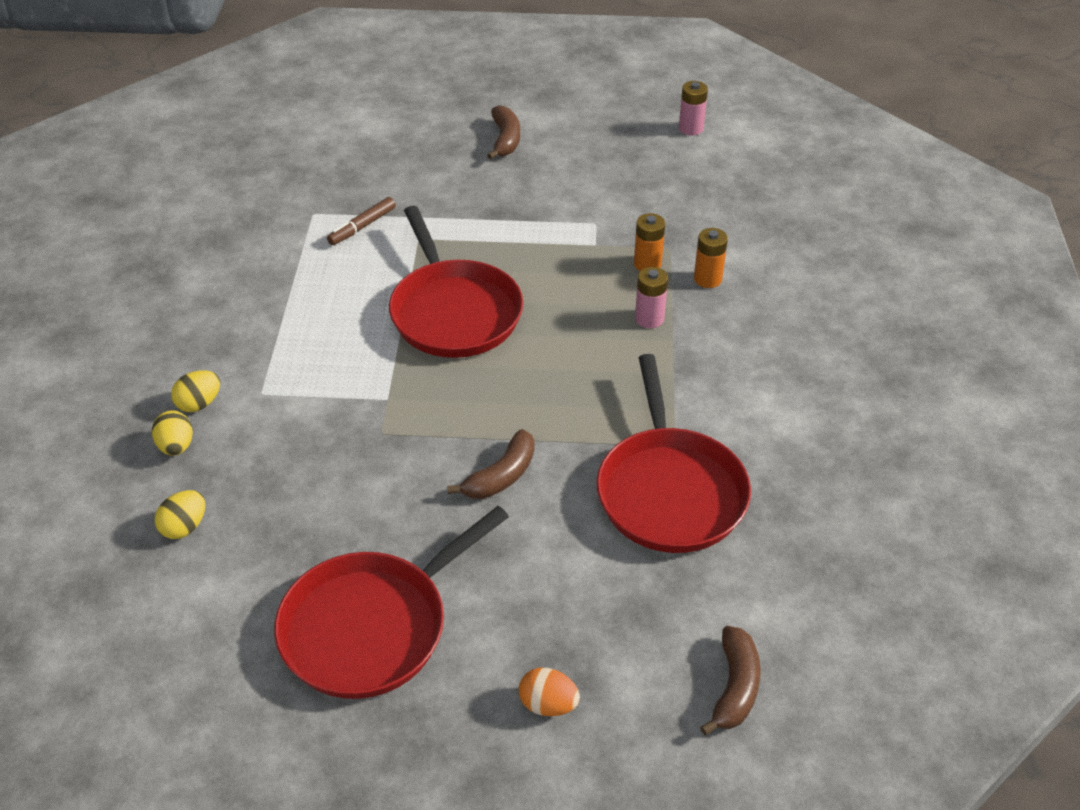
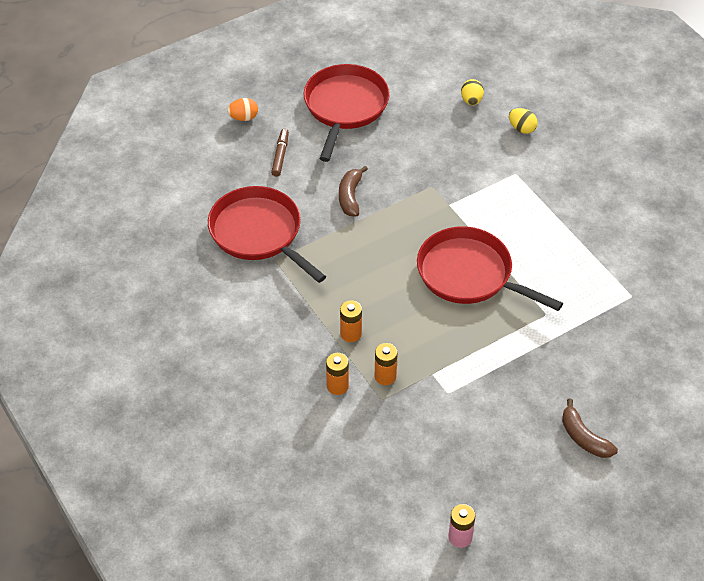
camera: 145 degrees right, 5 degrees up
(199, 404) = (538, 152): yellow egg -> none
(362, 227) = (590, 303): brown marker -> brown marker (280, 156)
(649, 318) = (351, 334): pink battery -> orange battery
(734, 687) = (167, 162): brown banana -> none

